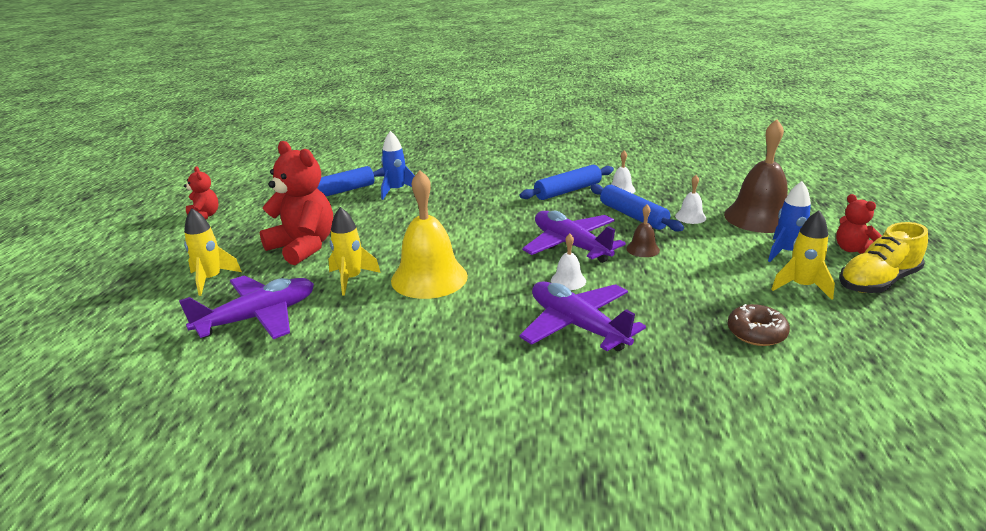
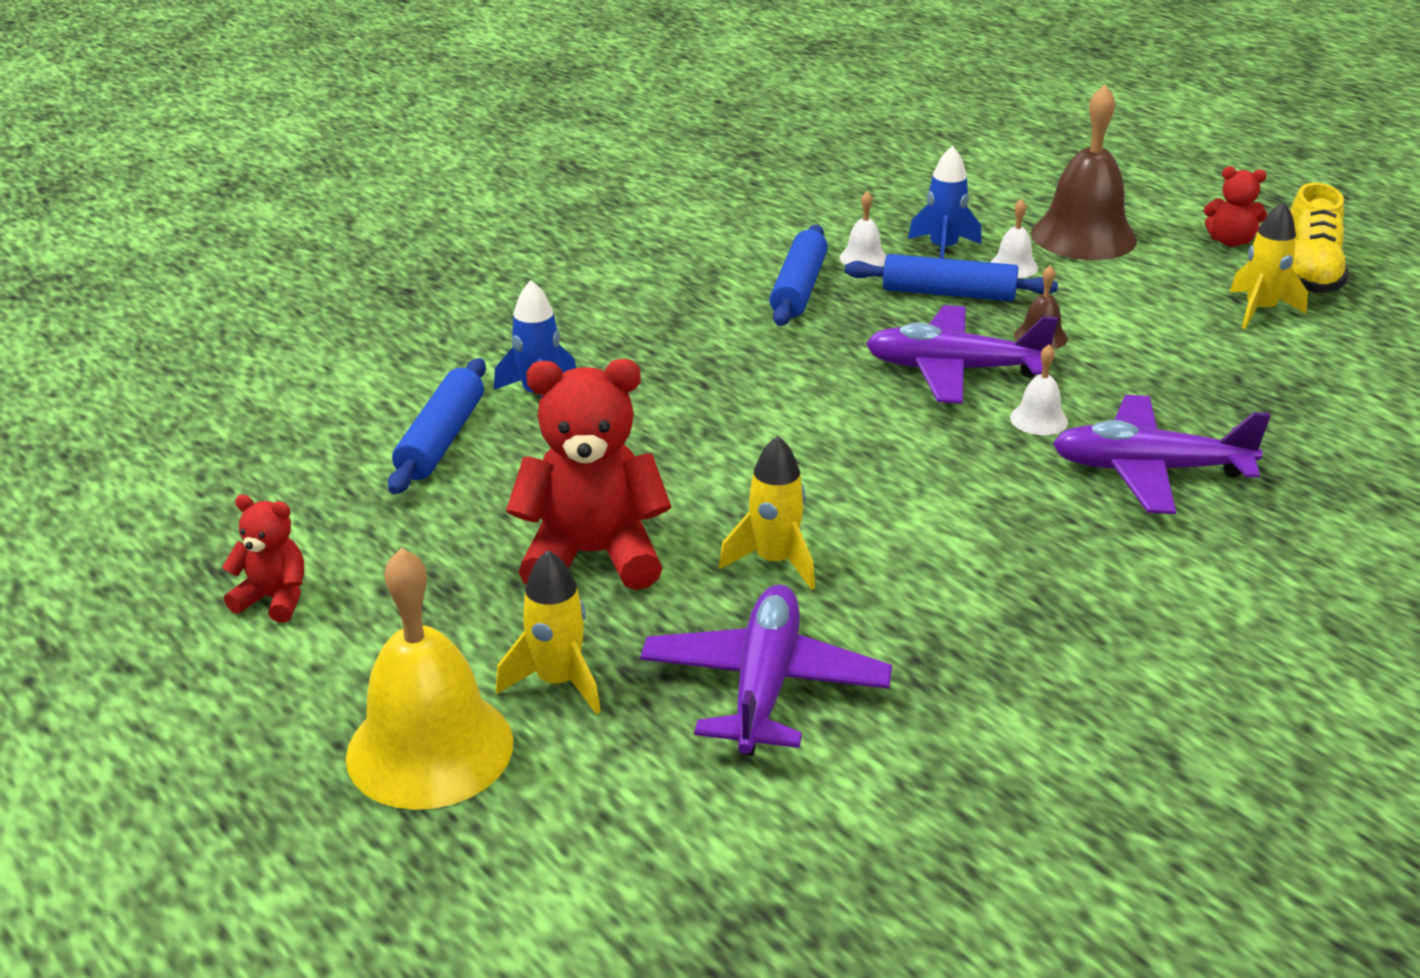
camera: 45 degrees left, 5 degrees up
(429, 278) = (874, 503): yellow bell -> yellow bell (430, 748)
(756, 333) = (1309, 386): brown donut -> none
(787, 252) = (1183, 273): blue rocket -> blue rocket (943, 250)

